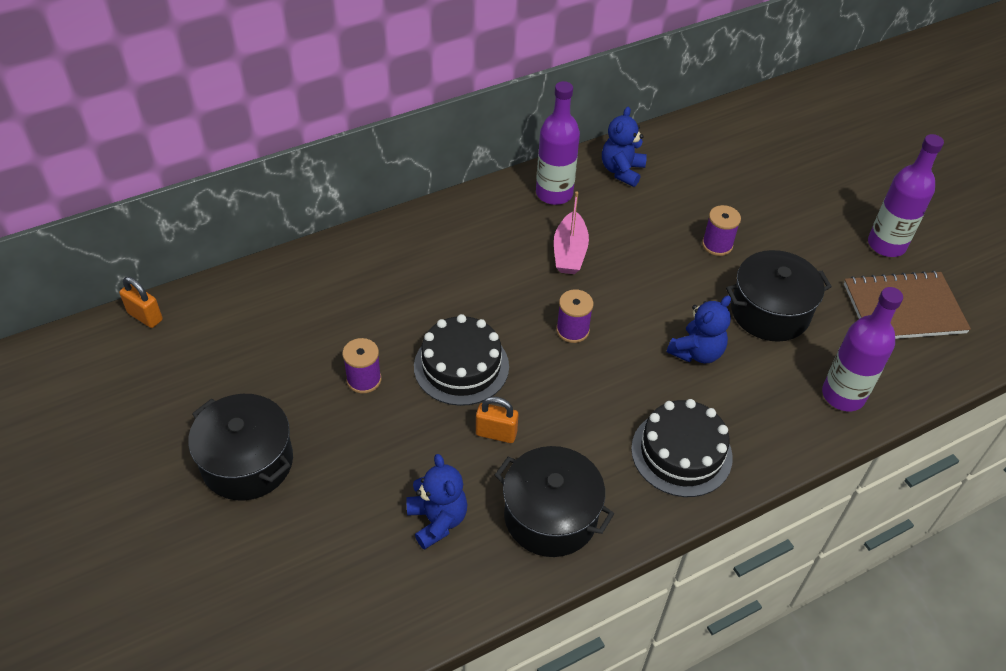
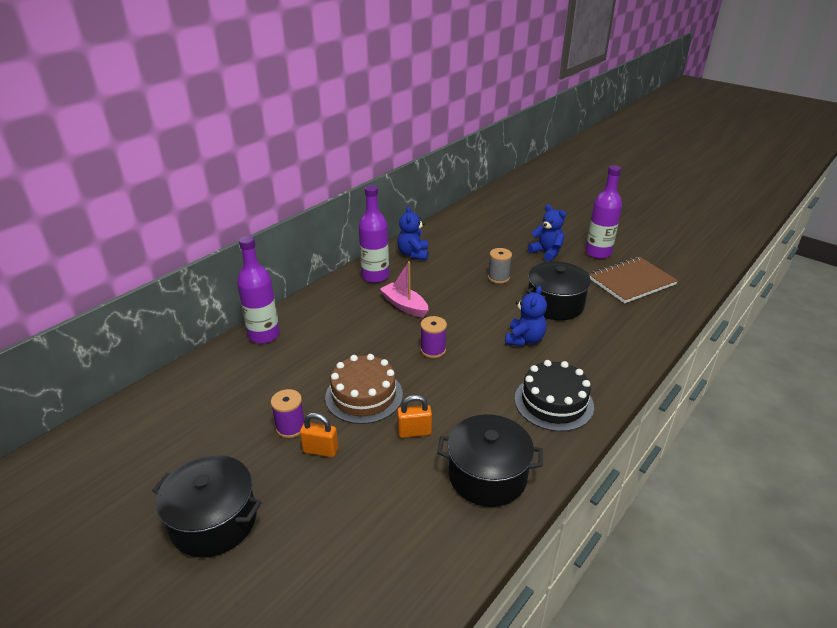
camera: 20 degrees left, 15 degrees down
(145, 316) = (76, 438): orange padlock -> orange padlock (320, 450)
(437, 520) = (401, 510): blue teddy bear -> blue teddy bear (546, 252)
(461, 366) = (364, 395): black cake -> brown cake
(569, 252) = (404, 306): pink boat -> pink boat turned 150 degrees clockwise
(717, 245) = (498, 278): purple spool -> grey spool
(843, 395) = (631, 337): purple bottle -> purple bottle (264, 335)

